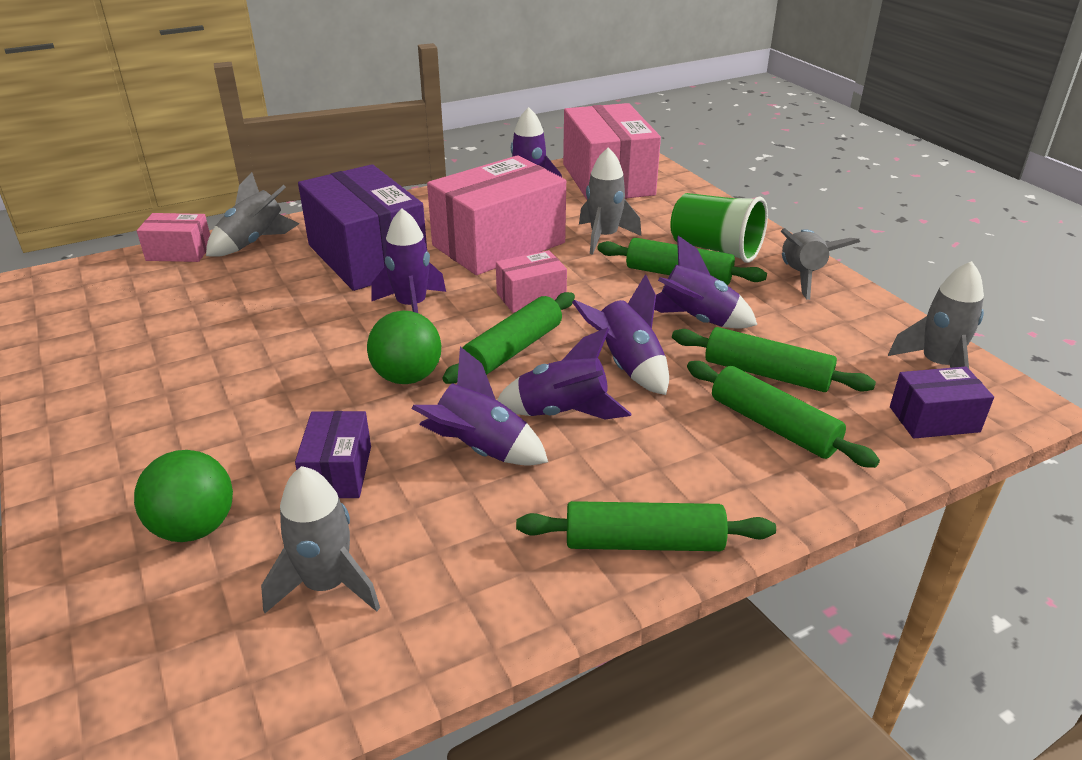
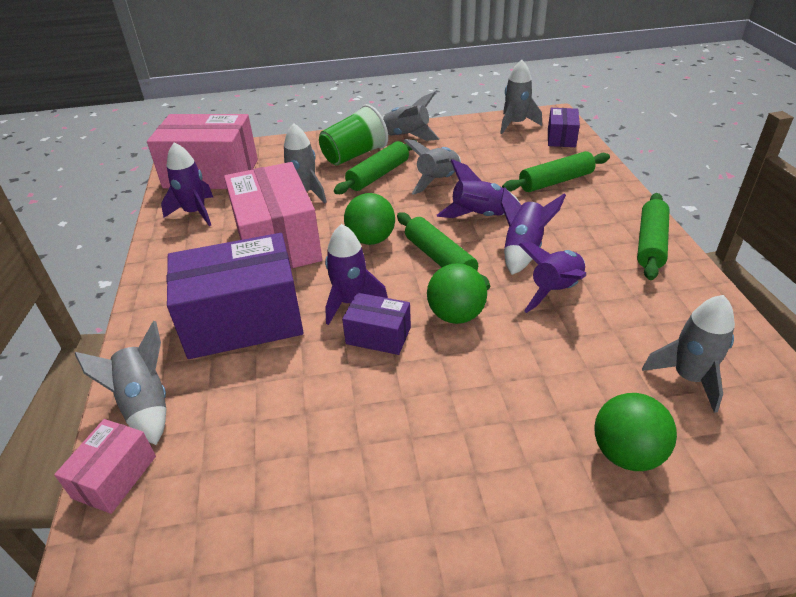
camera: 70 degrees left, 5 degrees up
(338, 472) = (568, 364): purple box -> purple box (378, 335)
(531, 296) = (371, 239): pink box -> green ball
(696, 320) = (438, 181): purple rocket -> grey rocket
(767, 373) = (505, 171): green rolling pin -> none

